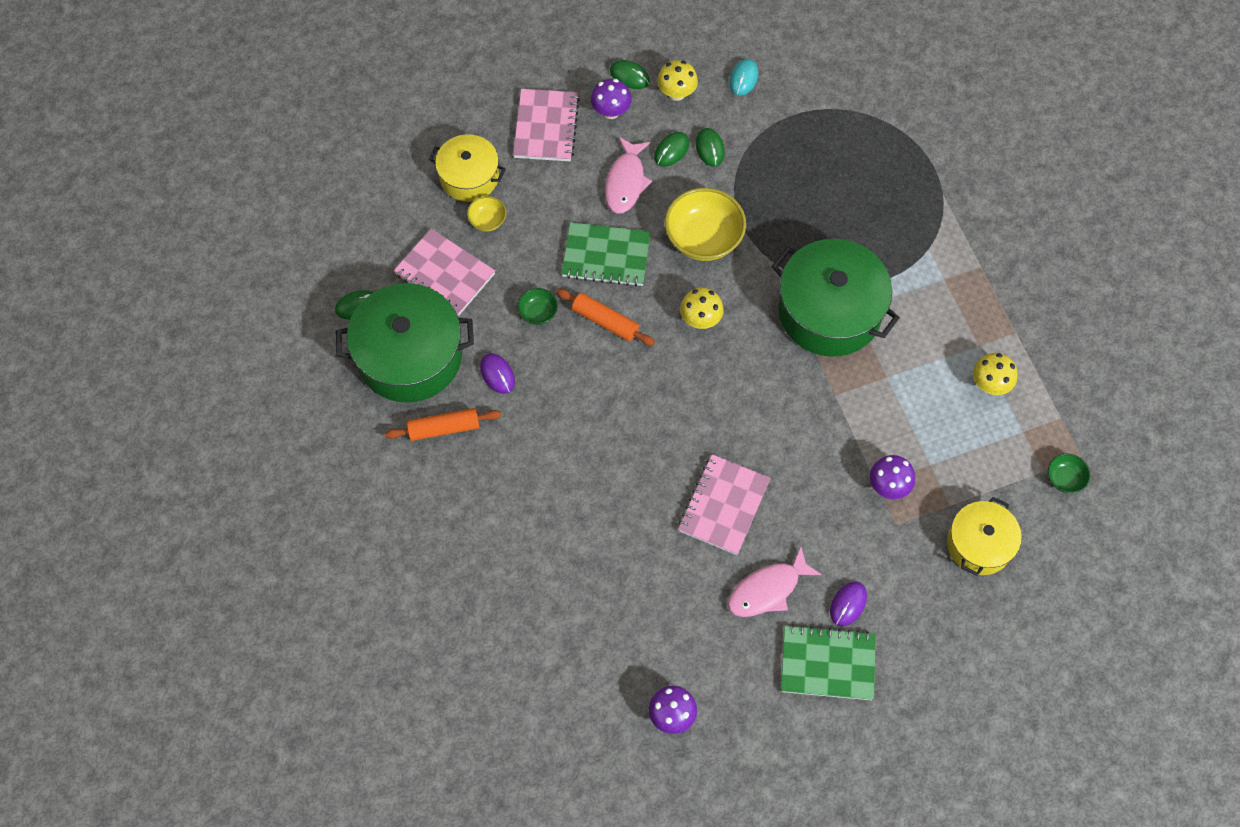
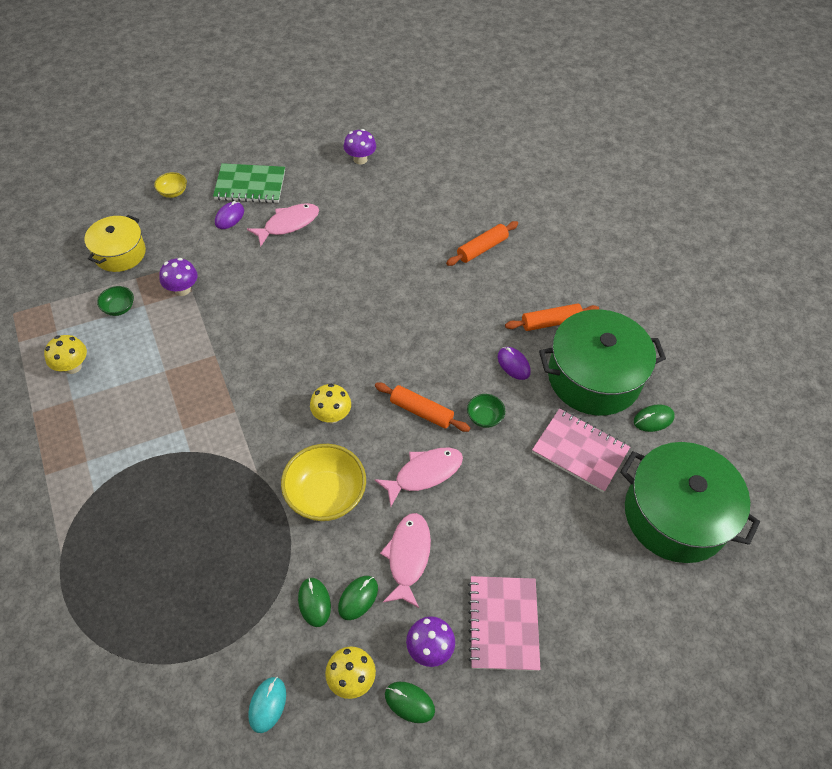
camera: 175 degrees right, 10 degrees down
(469, 177) = (577, 557): yellow pot -> none
(487, 221) = (548, 507): yellow bowl -> yellow bowl (173, 192)
(512, 542) = (482, 248): none -> orange rolling pin
(606, 256) = (424, 474): green notebook -> pink fish
(723, 505) = (318, 274): pink notebook -> none
(829, 311) = (207, 426): green pot -> green pot (675, 515)
(1064, 479) = (34, 297): green bowl -> green bowl (119, 308)

